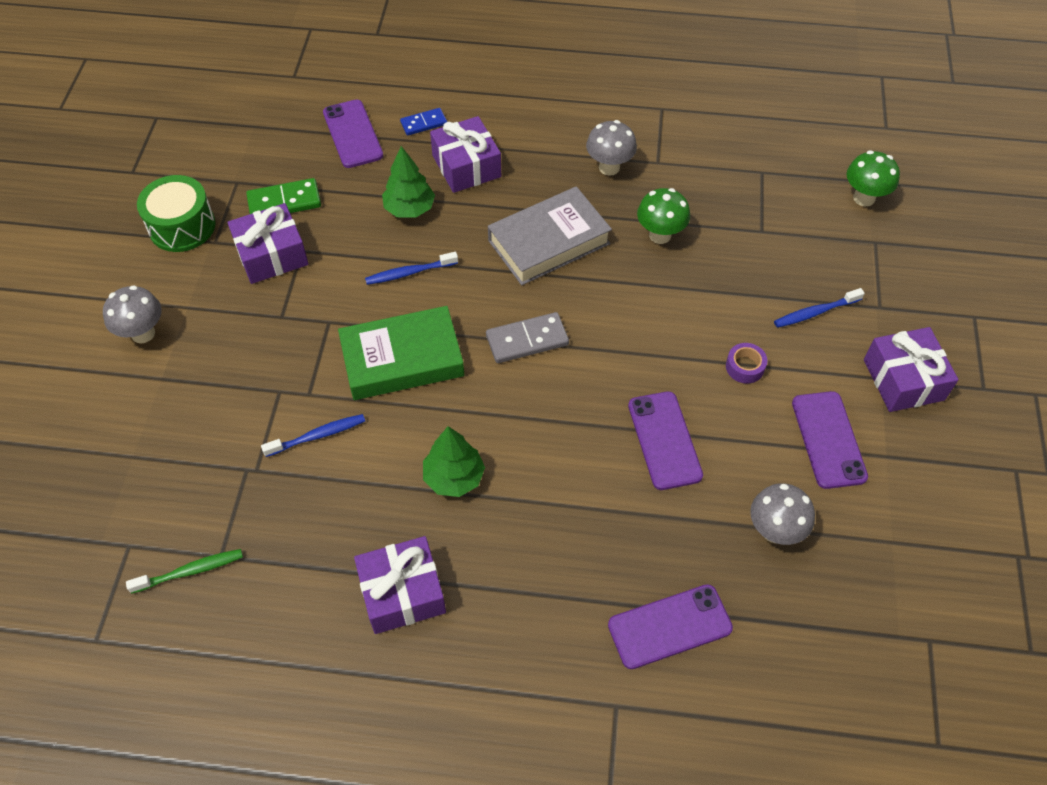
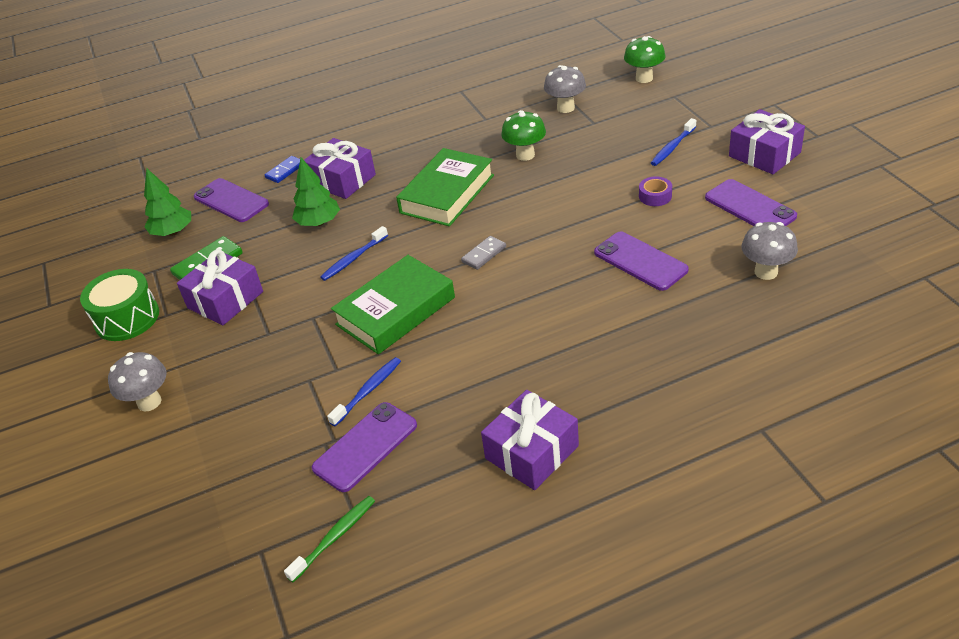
camera: 25 degrees left, 15 degrees down
(454, 477) = (505, 360): green tree -> green tree (173, 232)
(527, 340) = (484, 254): grey domino -> grey domino, size x0.65
(549, 242) = (447, 194): grey book -> green book
(609, 167) = (452, 136): grey mushroom -> grey mushroom (565, 108)
(669, 626) = (751, 362): purple phone -> purple phone (365, 446)

